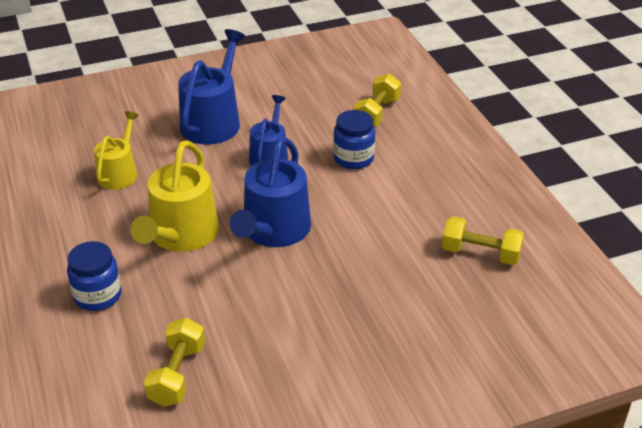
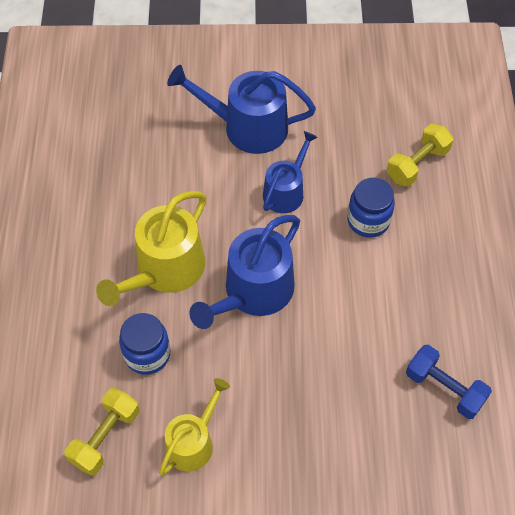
camera: 20 degrees right, 20 degrees up
(98, 296) = (67, 320): blue jar -> blue jar (147, 354)
(119, 173) = (135, 171): yellow watering can -> yellow watering can (193, 442)
(213, 121) = (247, 127): blue watering can -> blue watering can turned 120 degrees counterclockwise
(480, 253) = (444, 388): yellow dumbbell -> blue dumbbell

